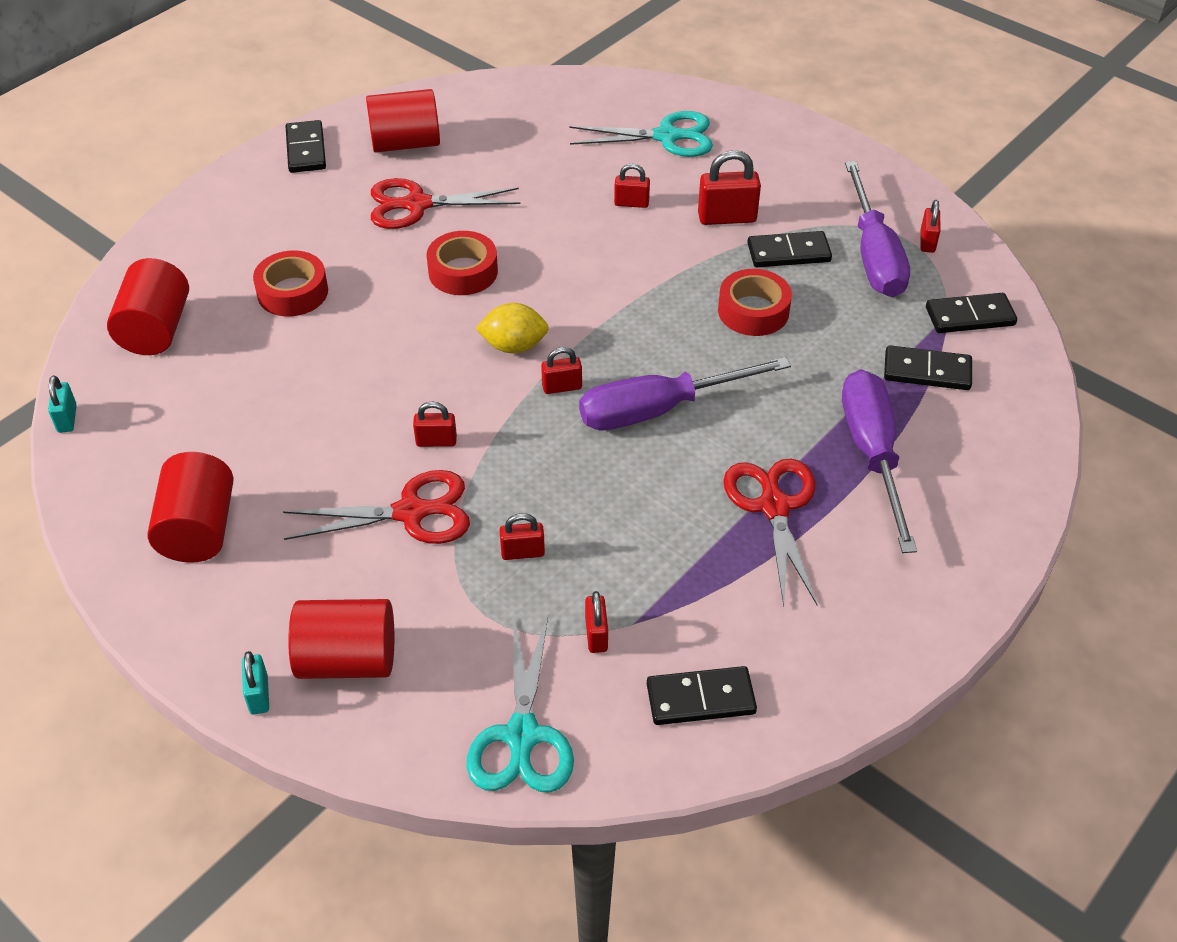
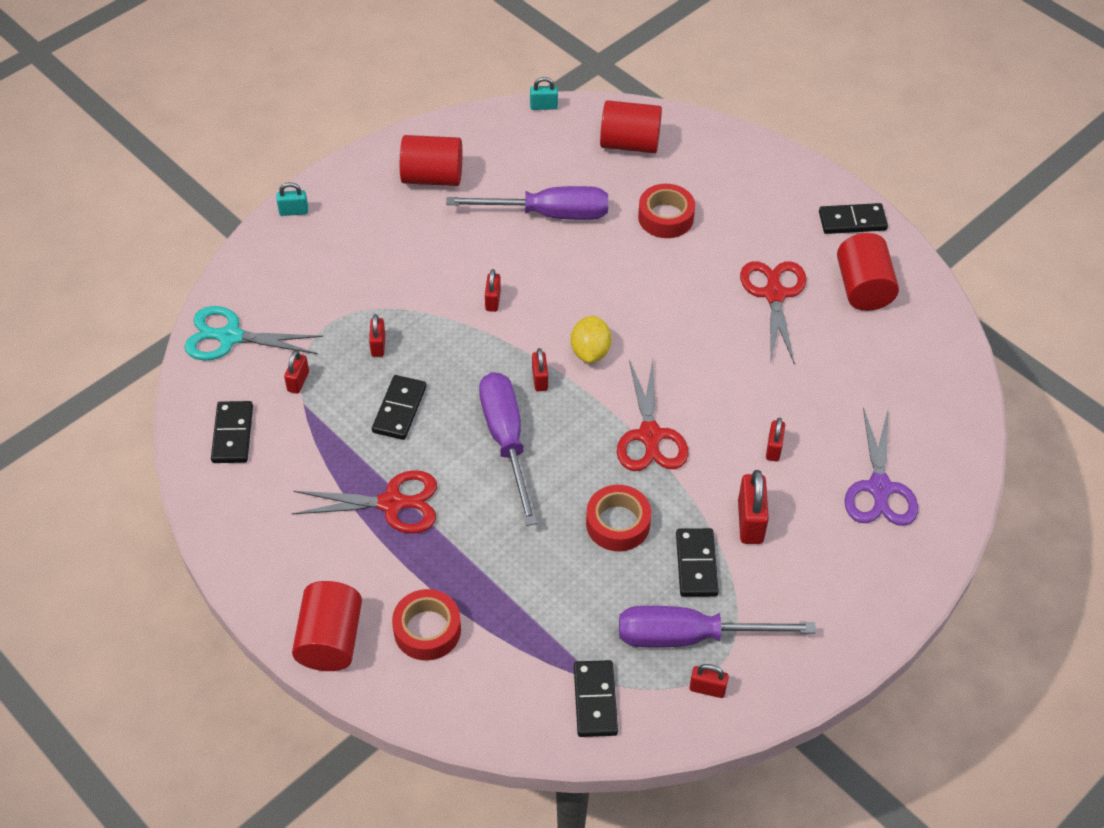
camera: 95 degrees right, 5 degrees up
(347, 659) = (309, 252): red cylinder -> red cylinder (330, 640)
(411, 512) = (427, 285): red scissors -> red scissors (650, 436)
(463, 272) = (684, 322): red tape -> red tape (427, 630)
(596, 635) = (298, 381): red padlock -> red padlock turned 75 degrees counterclockwise
(667, 136) = (879, 488): turquoise scissors -> purple scissors
(872, 454) = (435, 582): purple screwdriver -> purple screwdriver (548, 214)
(927, 371) = (526, 646): black domino -> black domino (399, 409)

